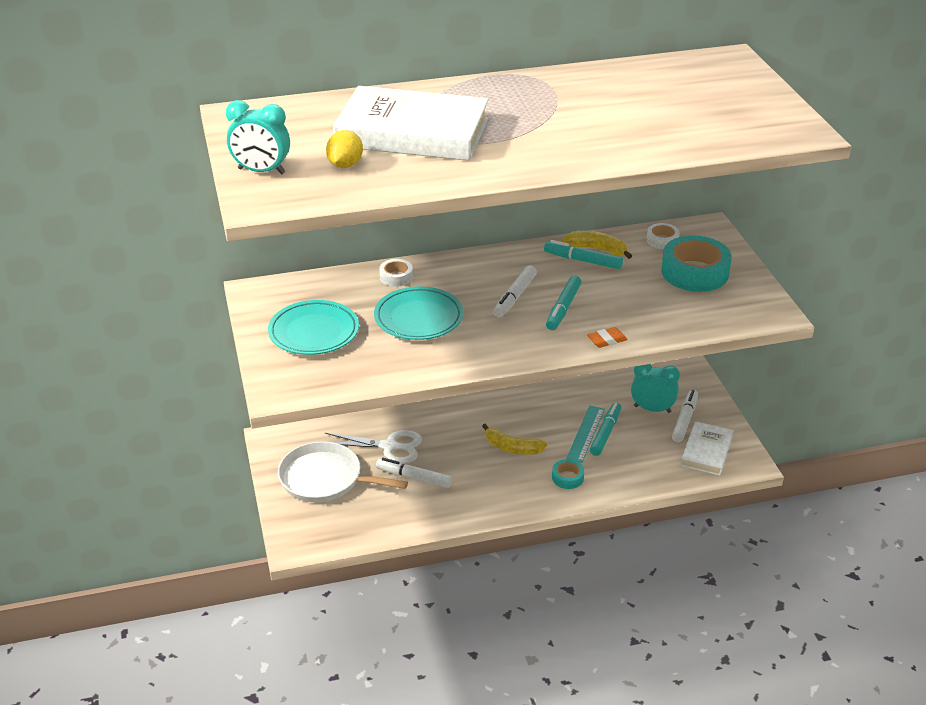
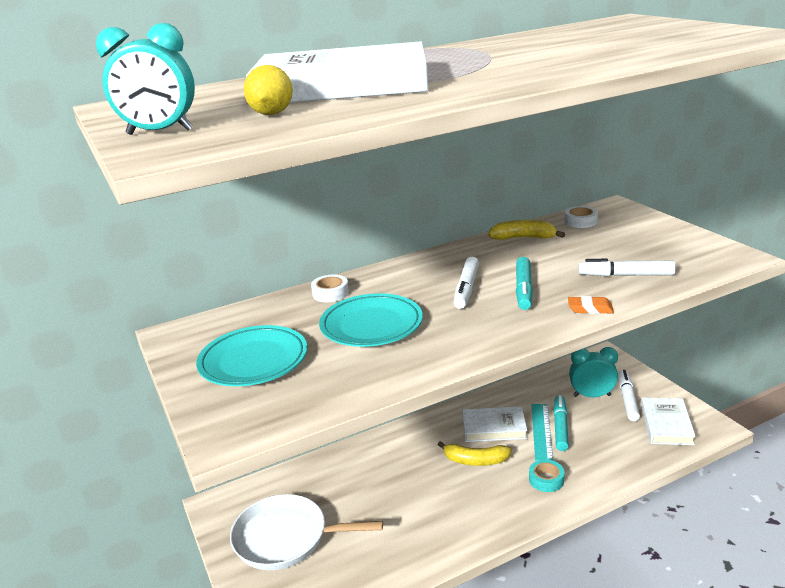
camera: 10 degrees left, 10 degrees down
(389, 446) = (346, 486): white scissors -> none
(414, 477) = (384, 515): white marker -> white marker (625, 275)
(543, 421) = (494, 428): none -> white book
(583, 260) = (516, 248): turquoise marker -> none
(607, 340) = (590, 308): orange eraser -> orange eraser turned 45 degrees clockwise
(695, 272) = (631, 239): turquoise tape -> none

